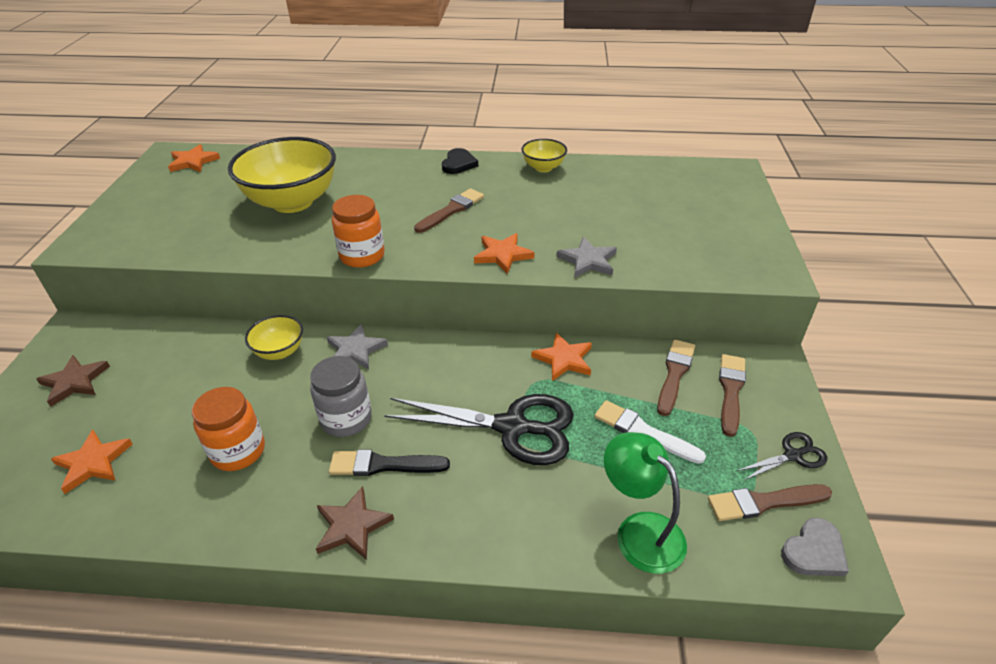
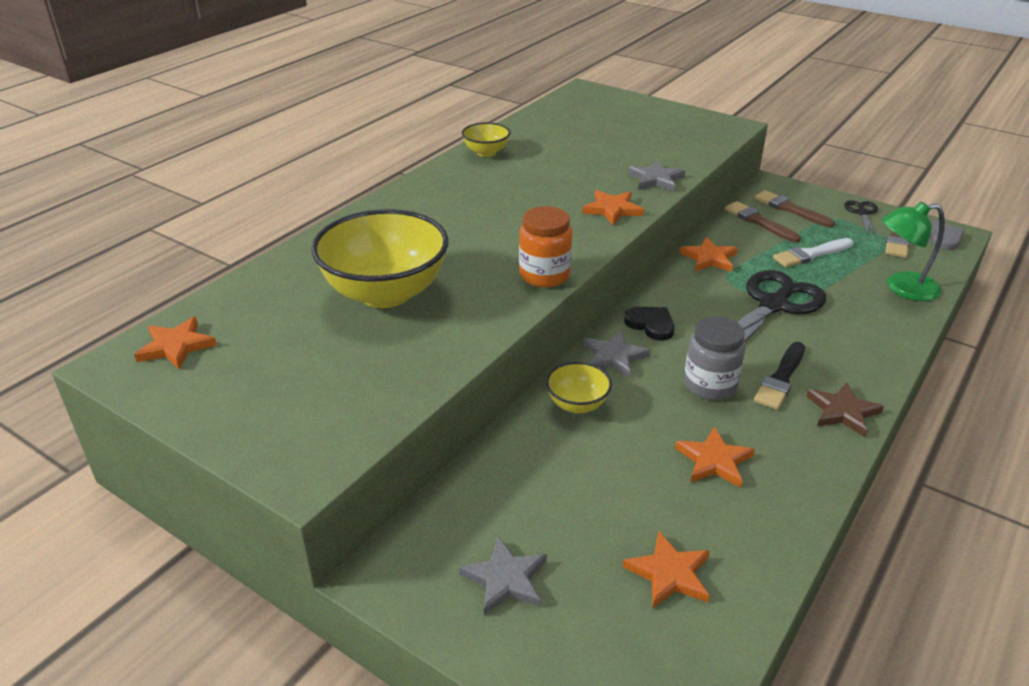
camera: 60 degrees left, 5 degrees down
(75, 382) = (505, 579): brown star -> grey star
(238, 451) = (714, 461): orange jar -> orange star
(451, 210) = (511, 212): brown brush -> none
(458, 164) = (425, 186): black heart -> black heart (651, 325)

